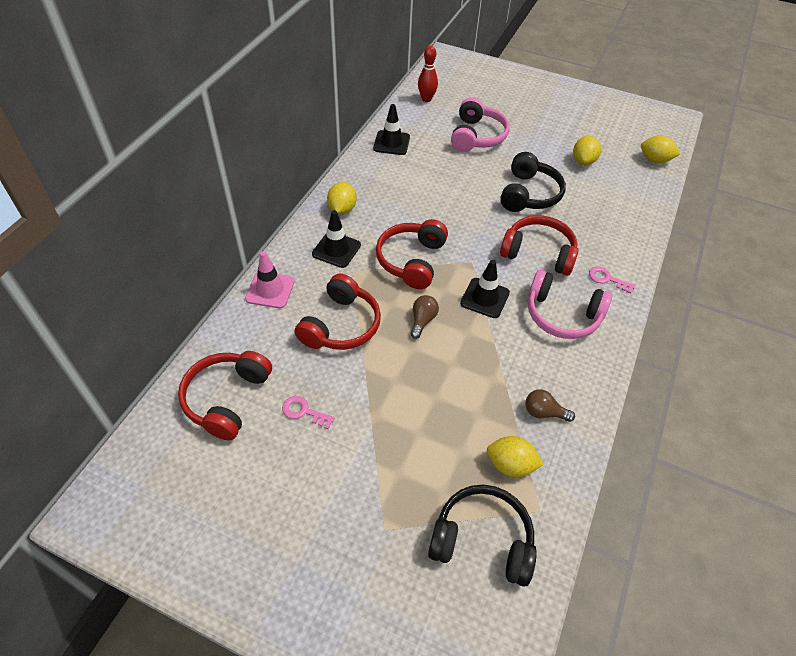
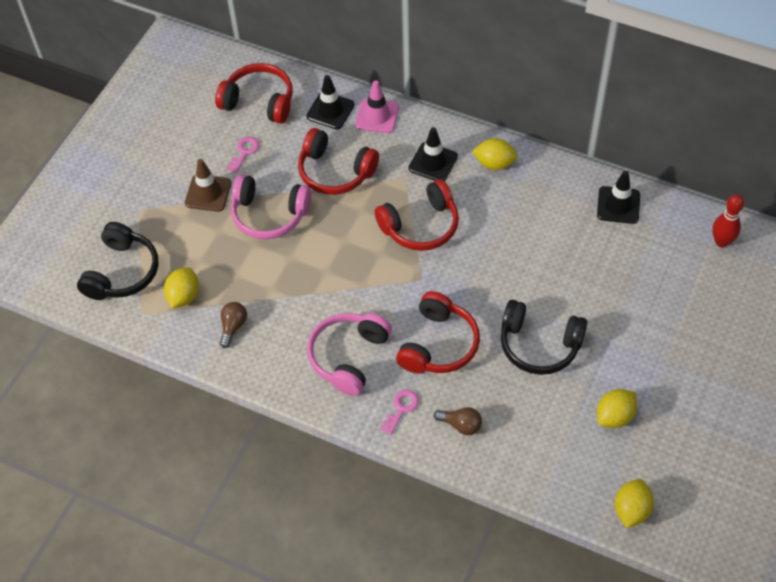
camera: 95 degrees right, 5 degrees up
(363, 448) = (208, 193): none -> brown traffic cone
(411, 260) = (420, 226): red headphones -> red headphones turned 135 degrees clockwise
(422, 320) = (341, 235): brown light bulb -> brown light bulb (461, 425)
(477, 136) = (648, 296): pink headphones -> pink headphones (269, 215)
(485, 298) = (370, 288): black traffic cone -> black traffic cone (330, 111)
(583, 161) = (614, 416): yellow lemon -> yellow lemon turned 60 degrees counterclockwise

